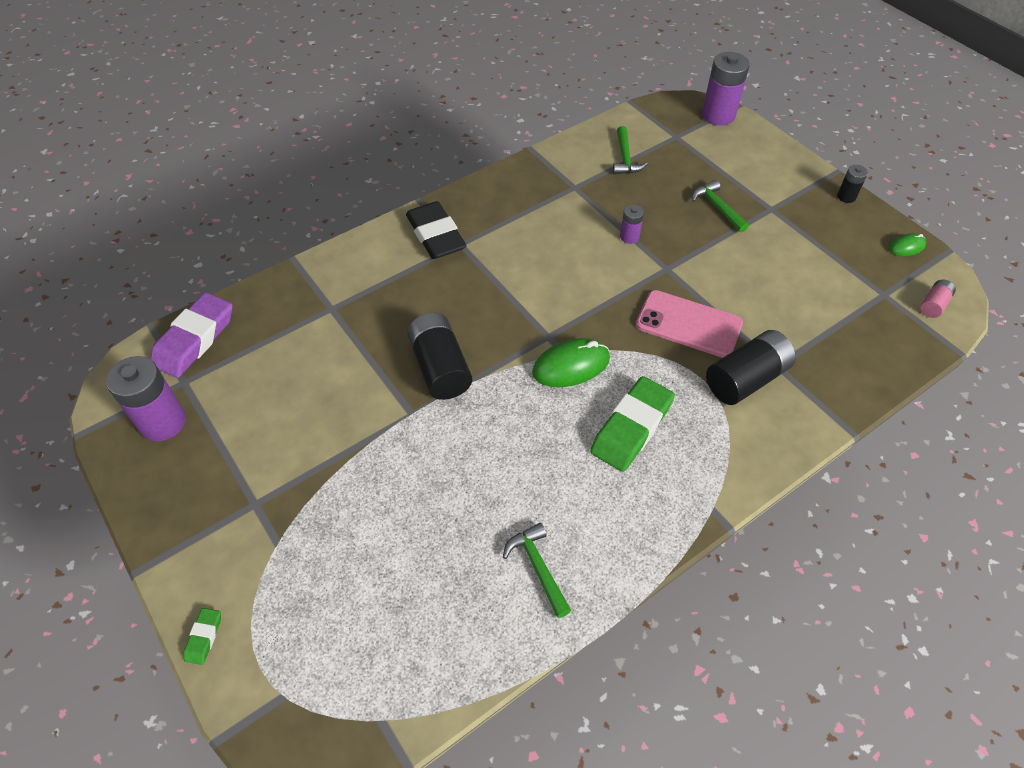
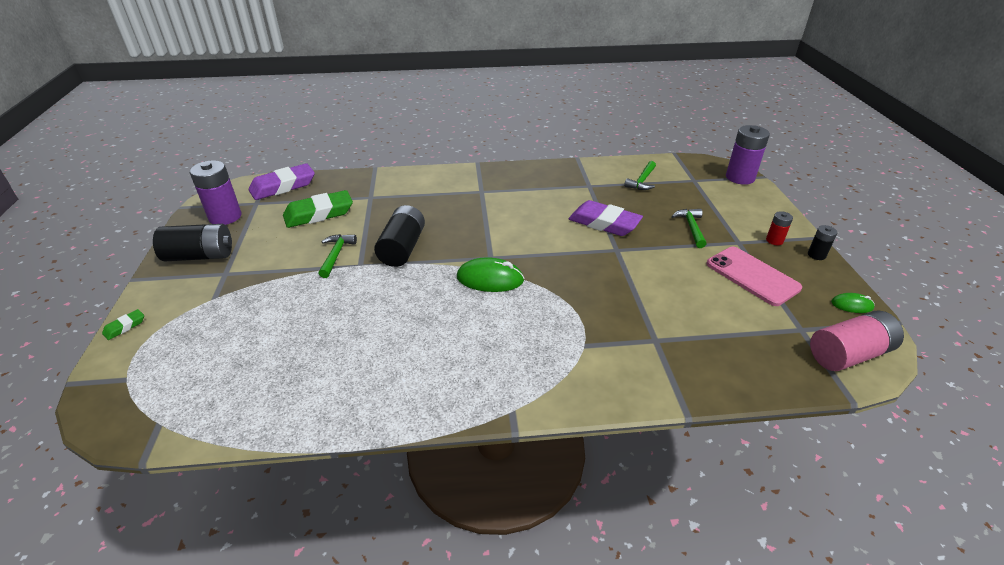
camera: 30 degrees right, 15 degrees down
(436, 235) = (470, 182): black eraser -> none
(538, 567) = (347, 385): green hammer -> green hammer (336, 255)
(629, 237) = (604, 223): purple battery -> purple eraser
(631, 428) = (498, 332): green eraser -> green eraser (319, 214)
(688, 324) = (603, 287): pink phone -> pink phone (752, 276)
(746, 379) = (619, 338): black battery -> black battery (200, 256)
(801, 193) = (774, 240): none -> red battery
(933, 305) = (848, 354): pink battery -> pink battery, size x1.97

